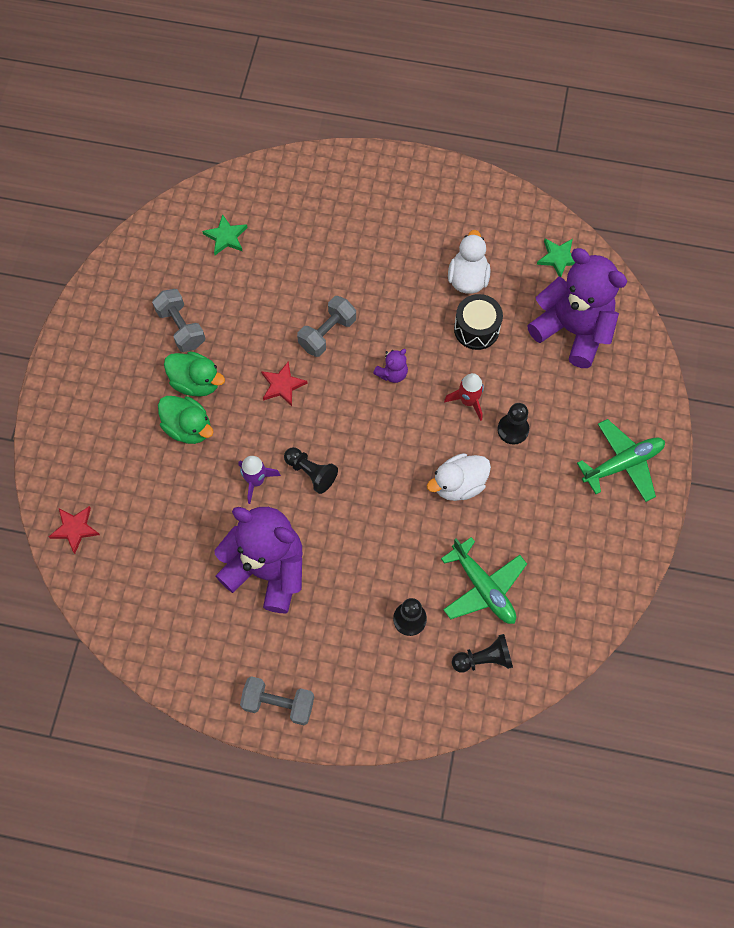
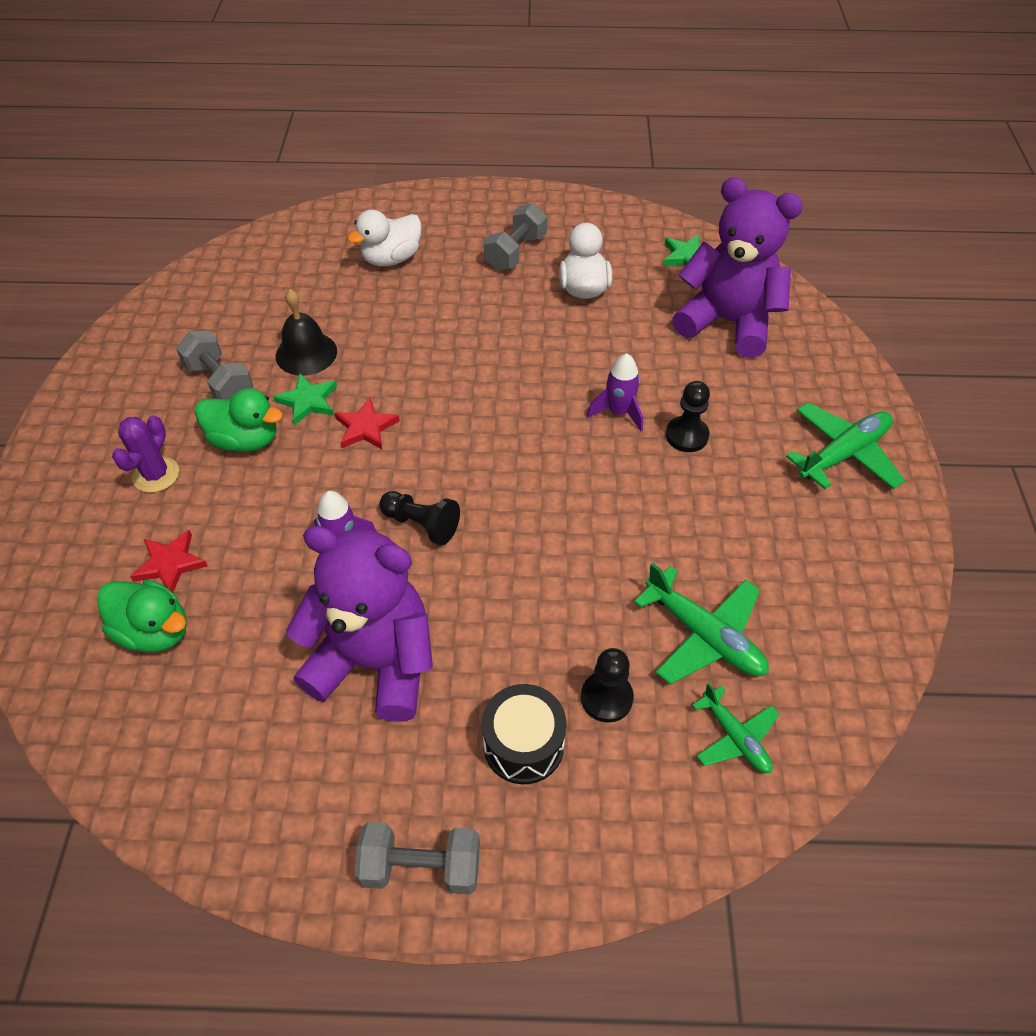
camera: 10 degrees left, 15 degrees down
(75, 529) = (68, 651): red star -> red star (170, 564)
(133, 402) = (156, 475): none -> purple cactus
(188, 427) = (238, 494): green duck -> green duck (155, 631)
(226, 237) = (272, 284): green star -> green star (308, 401)
(246, 310) = (306, 353): none -> black bell
(327, 333) = (417, 364): grey dumbbell -> grey dumbbell (515, 252)
(392, 373) = (511, 395): purple teddy bear -> none
(458, 484) = (632, 509): white duck -> white duck (391, 259)
(468, 401) = (618, 412): red rocket -> purple rocket
(476, 329) = (608, 336): black drum -> black drum (523, 744)
(484, 659) = (735, 737): black pawn -> green plane

